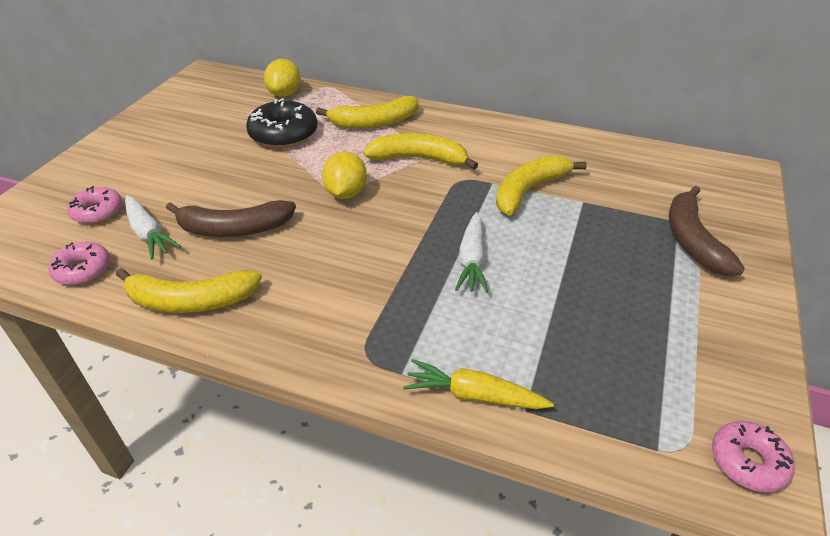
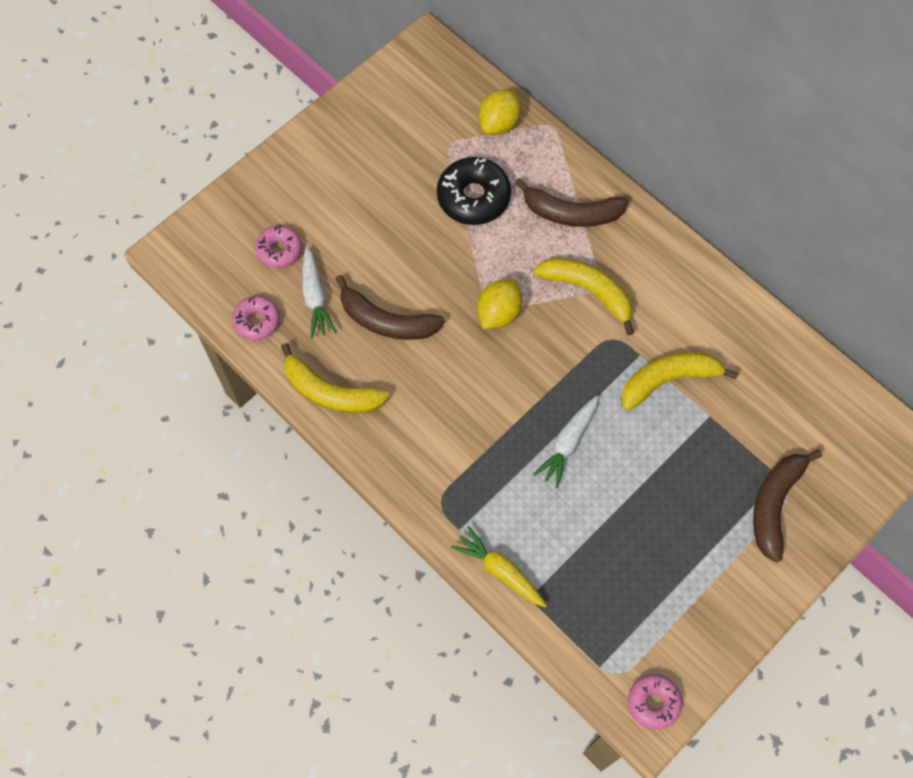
camera: 25 degrees right, 25 degrees up
(374, 122) = (571, 213): yellow banana -> brown banana

